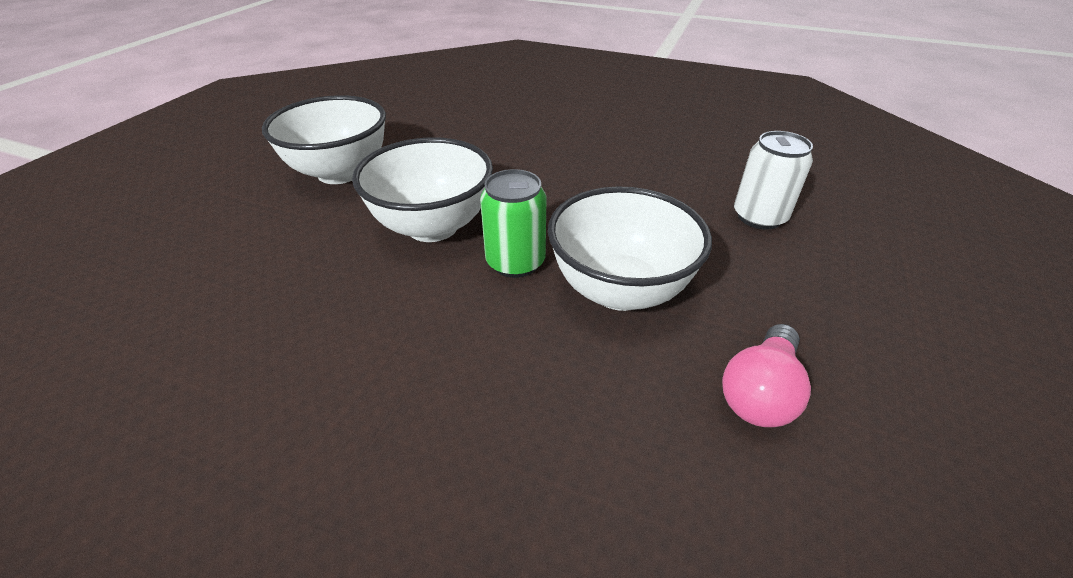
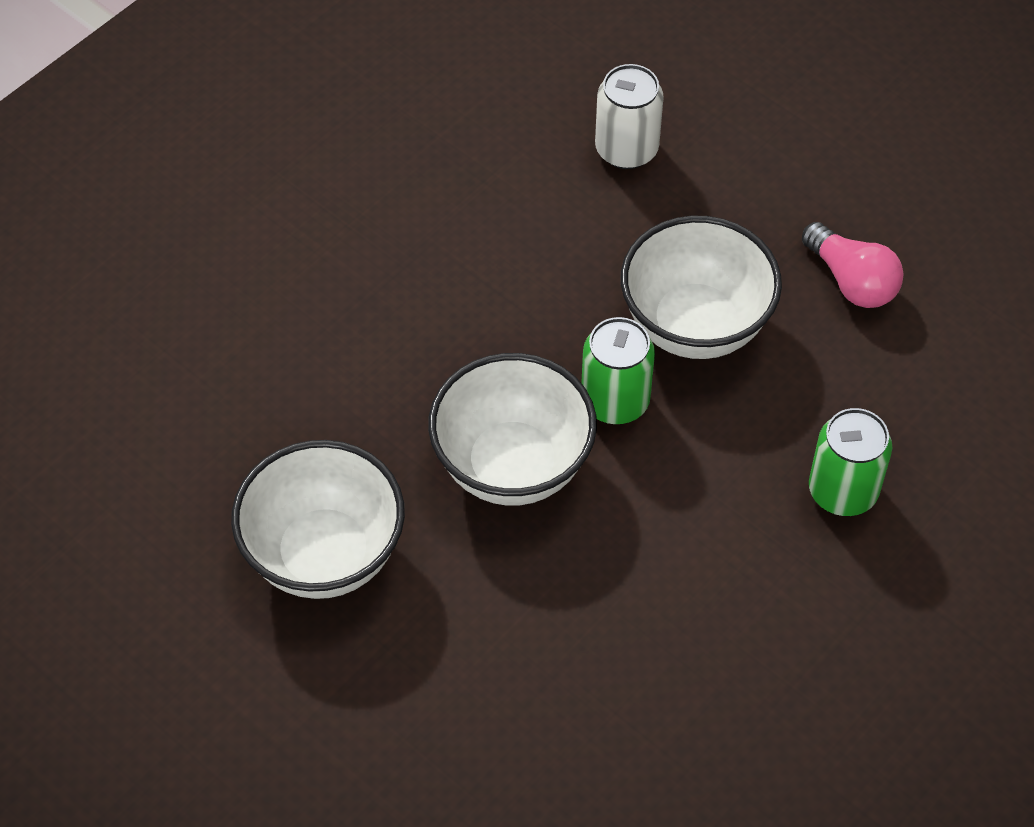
camera: 70 degrees left, 15 degrees up
(478, 450) = (842, 491): none -> green can

